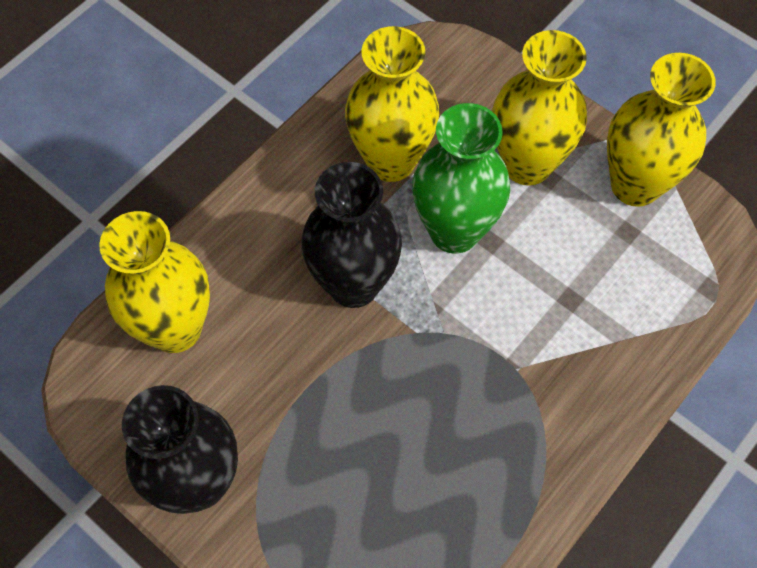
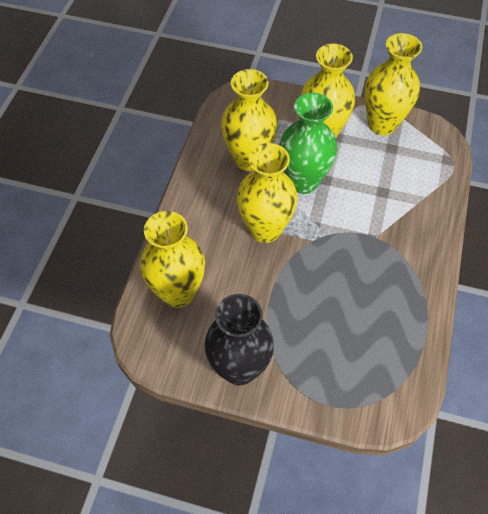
camera: 25 degrees left, 5 degrees down
(353, 284) = (265, 229): black vase -> yellow vase

